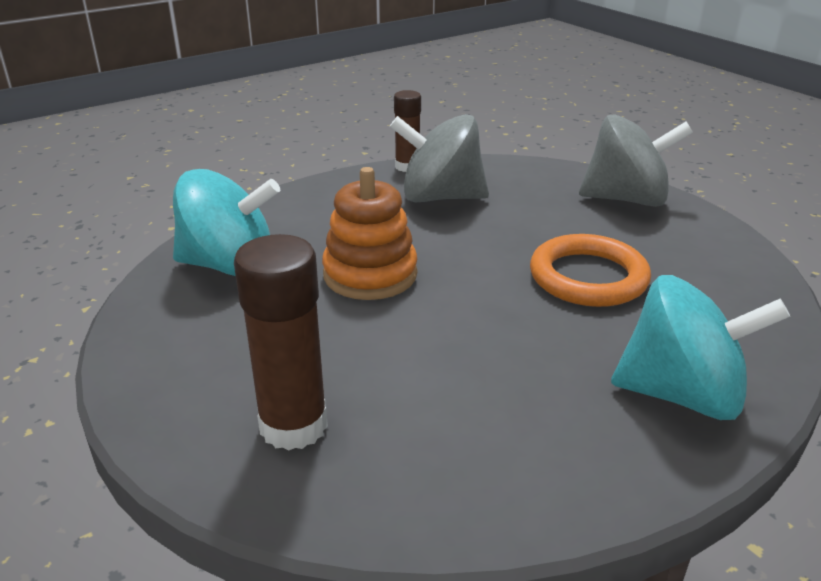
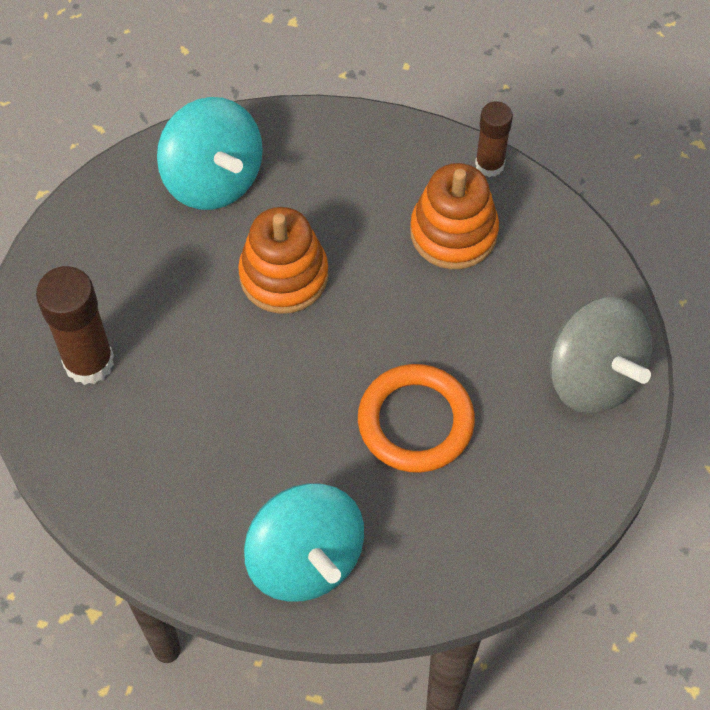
camera: 50 degrees right, 30 degrees up
(440, 197) = (453, 232): grey spinning top -> orange stacking toy

